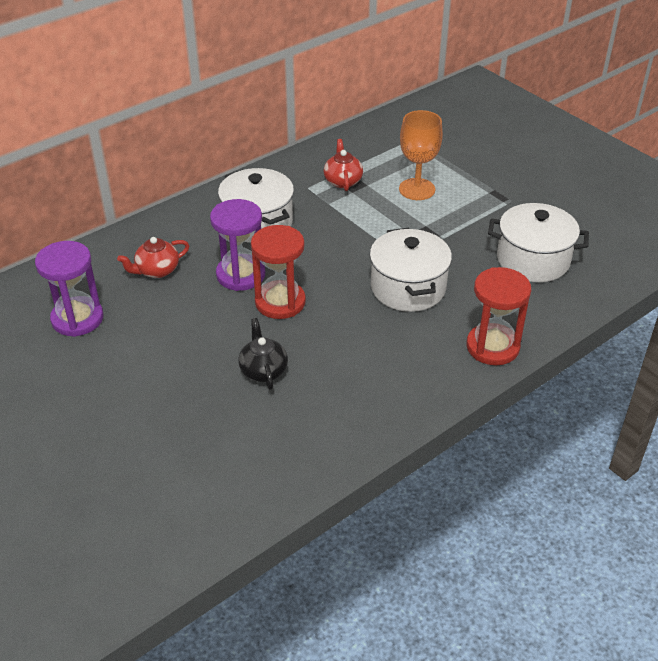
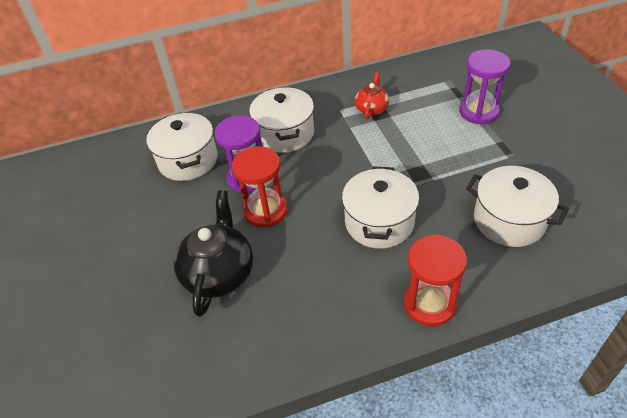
camera: 25 degrees right, 5 degrees up
(77, 319) = (110, 189): purple hourglass -> purple hourglass (478, 112)
(157, 270) = (188, 160): red teapot -> white pot
(263, 370) = (219, 273): black teapot -> black teapot, size x1.77
(417, 189) = (431, 128): orange goblet -> none

